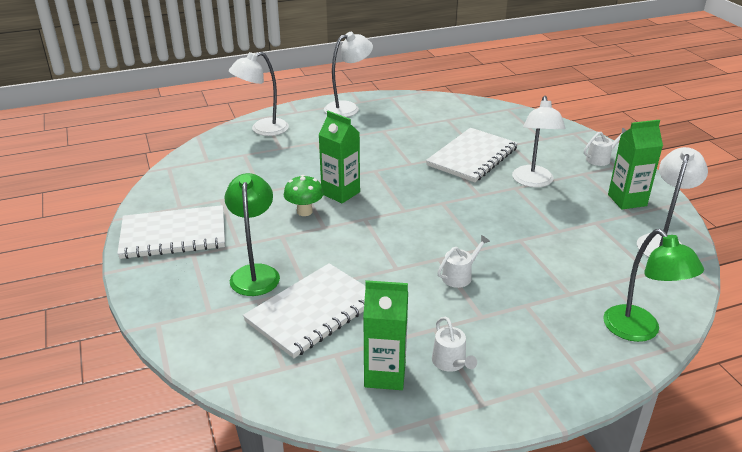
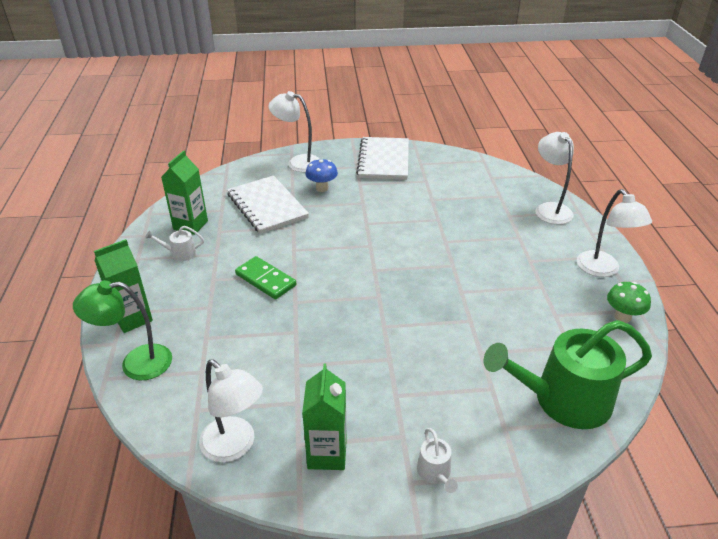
camera: 105 degrees right, 5 degrees up
(255, 273) = (322, 188): green lamp -> blue mushroom
(304, 211) = (393, 216): green mushroom -> green mushroom (622, 317)
(340, 193) = (416, 238): green carton -> green carton (133, 318)
(459, 276) = (265, 280): white watering can -> green domino
(472, 157) = (466, 342): white notebook -> none
(501, 121) = (564, 400): none -> green watering can
(533, 182) = (396, 378): white lamp -> white lamp (298, 162)

